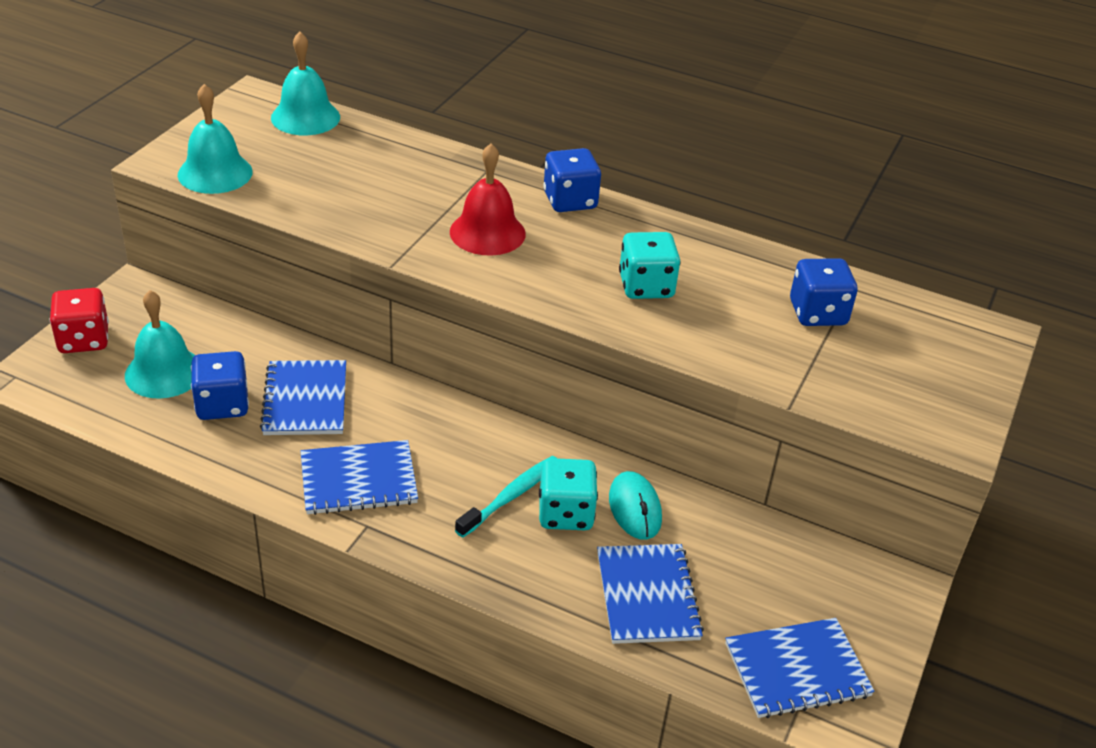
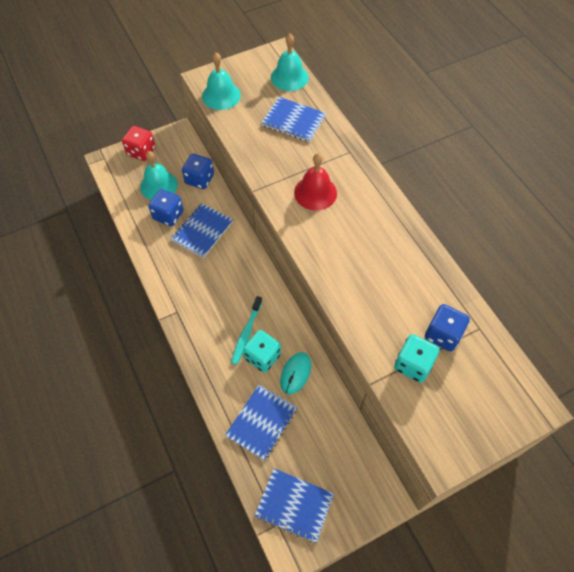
camera: 40 degrees right, 20 degrees up
(358, 480) = (191, 286): blue notebook -> blue notebook (293, 121)
(510, 496) = (246, 333): turquoise toothbrush -> turquoise toothbrush turned 120 degrees clockwise
(570, 201) = (375, 192): blue dice -> blue dice (199, 179)
(646, 286) = (365, 267): turquoise dice -> turquoise dice (413, 364)

